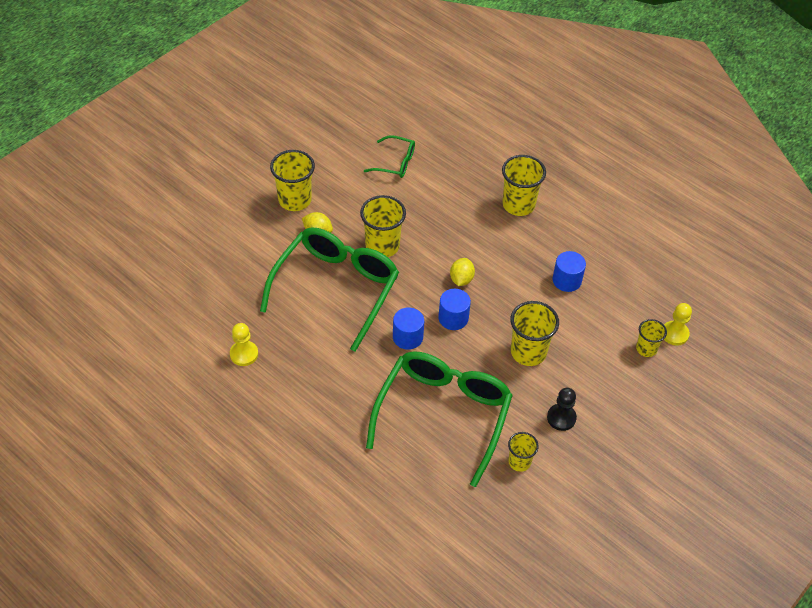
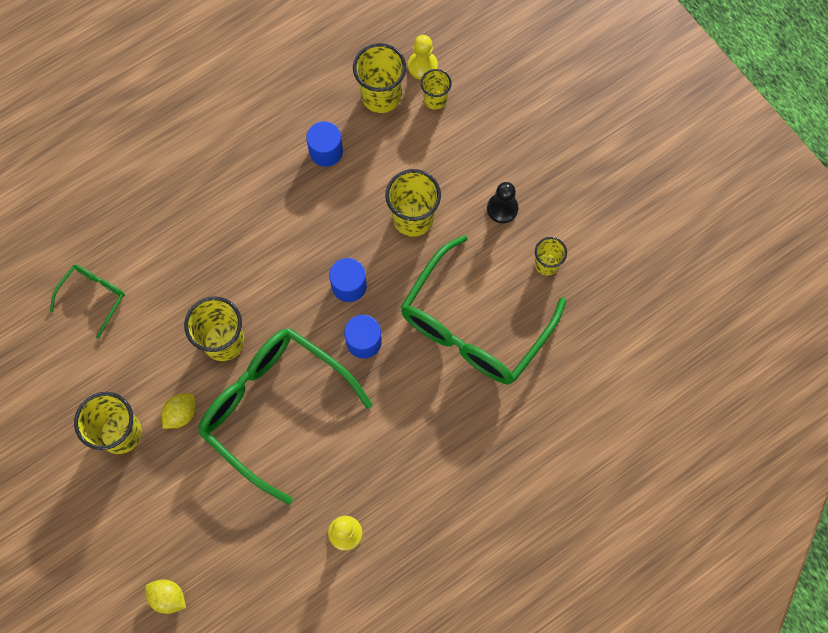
camera: 75 degrees left, 20 degrees up
(443, 414) = (473, 326): green glasses -> green glasses turned 90 degrees counterclockwise
(461, 279) = (296, 263): yellow lemon -> yellow lemon (168, 597)
(518, 205) = (202, 172): yellow cup -> yellow cup (381, 96)

